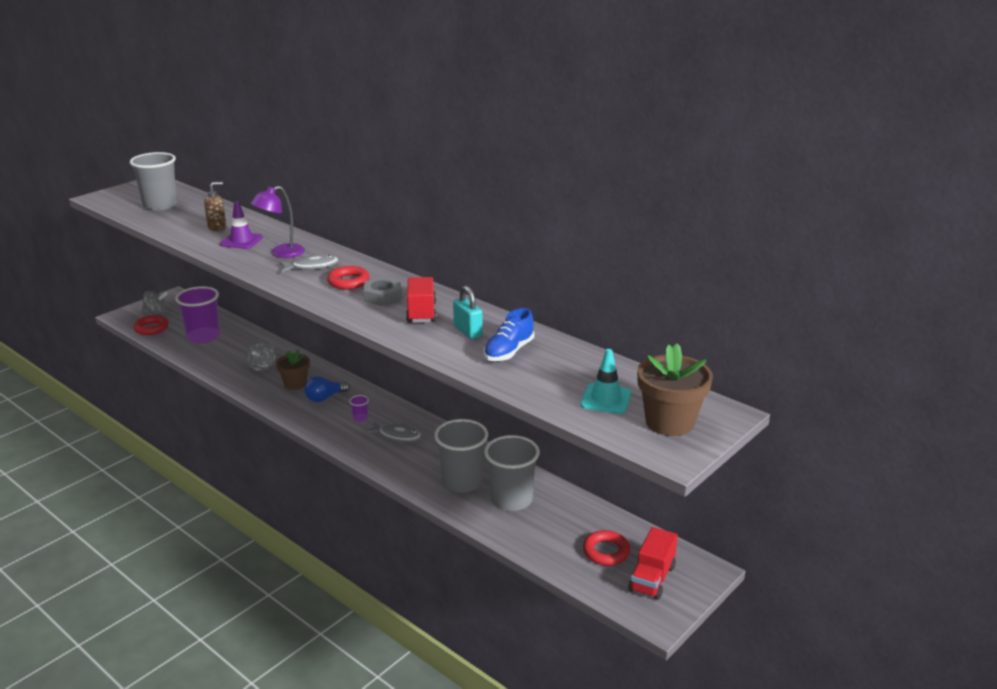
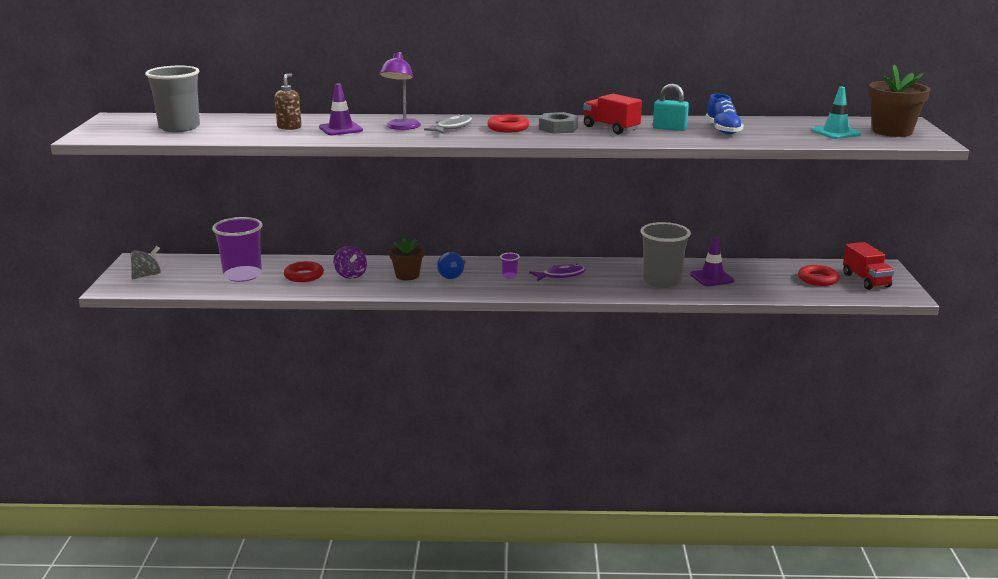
camera: 40 degrees left, 5 degrees down
(151, 328) = (170, 286): red ring -> red ring (304, 276)
(262, 366) = (350, 275): grey spinning top -> purple spinning top
(397, 436) = (561, 275): grey fish -> purple fish
(511, 499) = (712, 278): grey cup -> purple traffic cone

